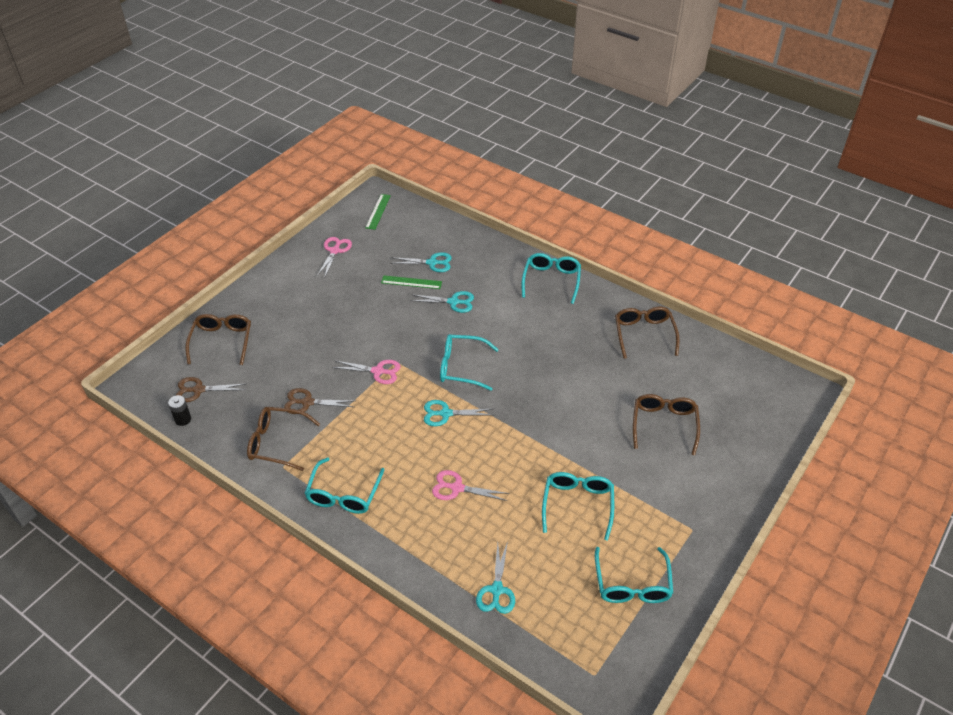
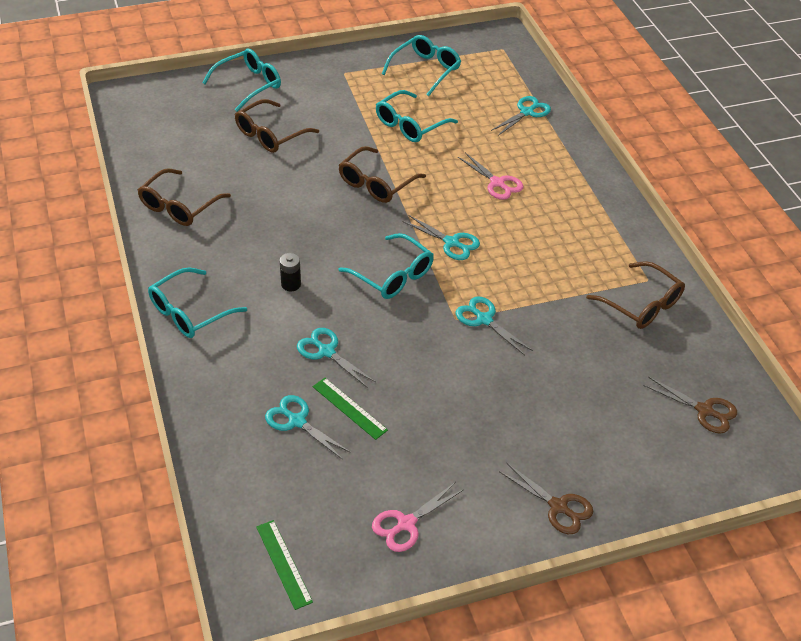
camera: 145 degrees left, 0 degrees up
(183, 419) = (736, 384): black battery -> black battery (291, 284)
(222, 341) = (647, 462): brown glasses -> brown glasses (376, 183)
(307, 402) = (585, 328): brown scissors -> brown scissors (558, 507)
(343, 494) = (603, 228): turquoise glasses -> turquoise glasses (249, 85)
(378, 211) = (284, 563): green ruler -> green ruler turned 75 degrees counterclockwise
(378, 371) = (484, 319): pink scissors -> turquoise scissors

